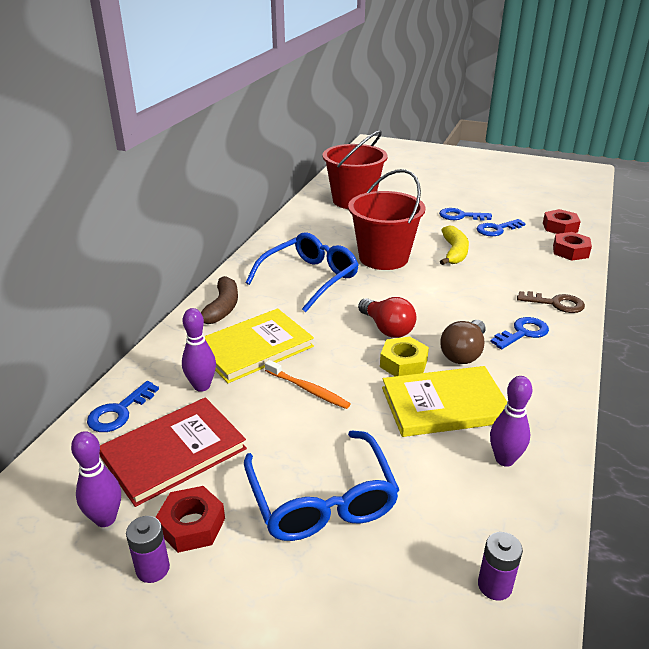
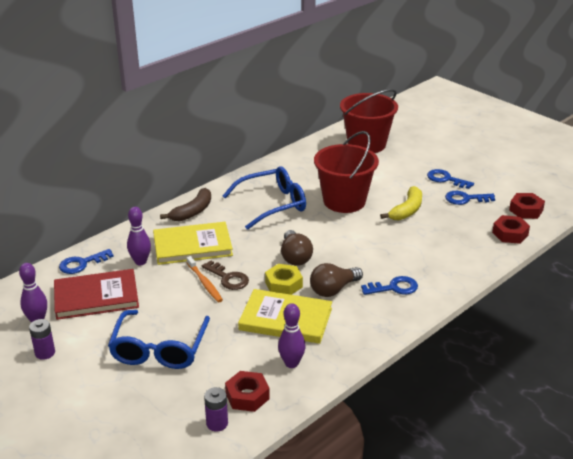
camera: 25 degrees right, 0 degrees up
(192, 525) = (79, 338): red nut -> red nut (247, 396)
(387, 329) = (295, 257): red light bulb -> brown light bulb
(555, 303) = (446, 273): brown key -> brown key (228, 278)

